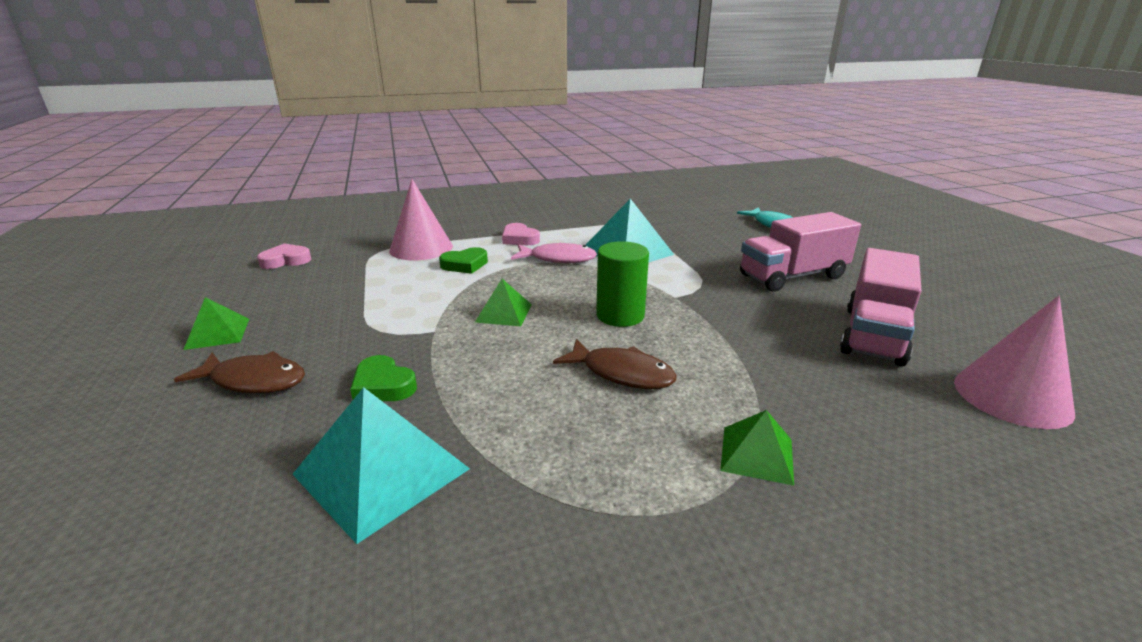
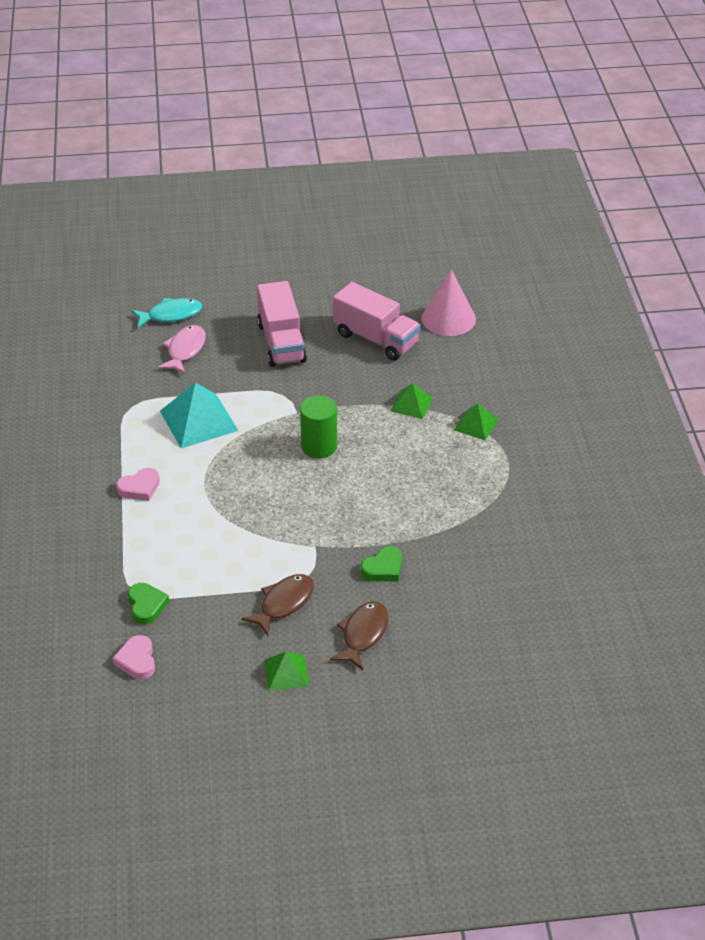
camera: 80 degrees left, 15 degrees up
(382, 471) = (465, 562): turquoise pyramid -> none
(421, 248) = (138, 560): pink cone -> none
(465, 265) = (193, 528): green heart -> green heart (146, 606)
(504, 313) = (297, 507): green pyramid -> green pyramid (411, 404)
(558, 259) = (201, 466): pink fish -> pink fish (185, 350)
(622, 373) = (394, 458): brown fish -> brown fish (283, 603)

